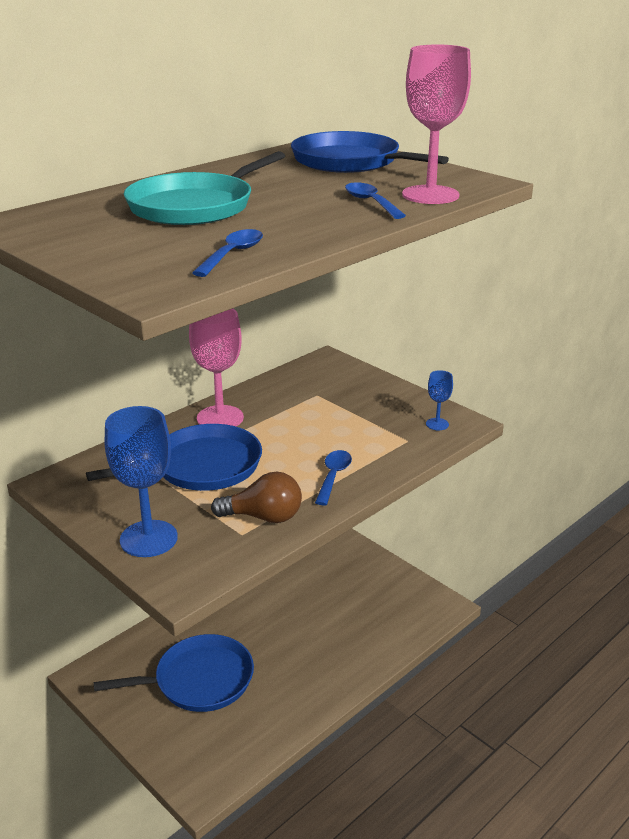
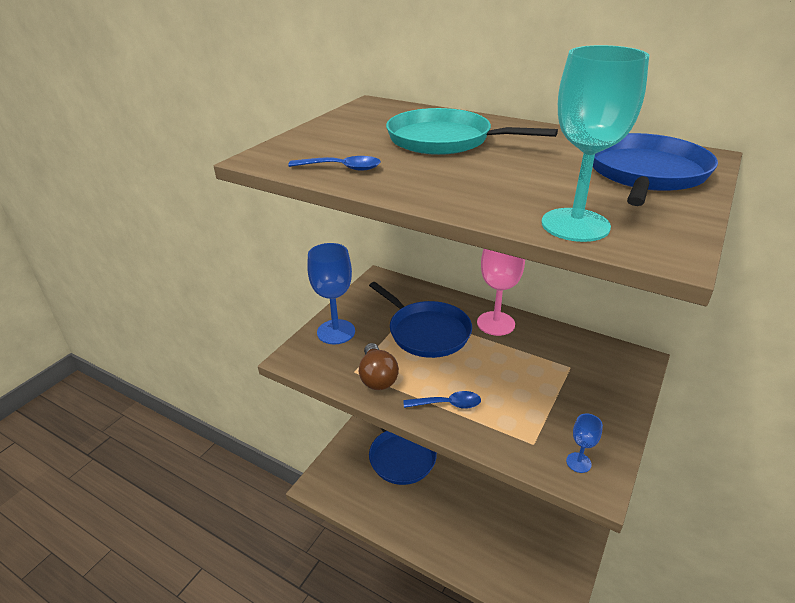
camera: 75 degrees right, 5 degrees up
(370, 202) = (517, 199): blue spoon -> none
(430, 195) = (575, 225): pink goblet -> turquoise goblet

